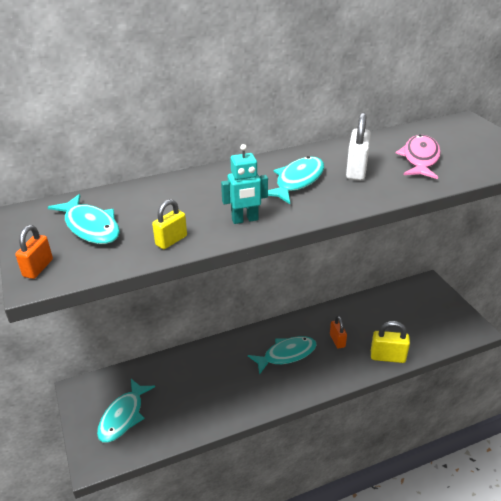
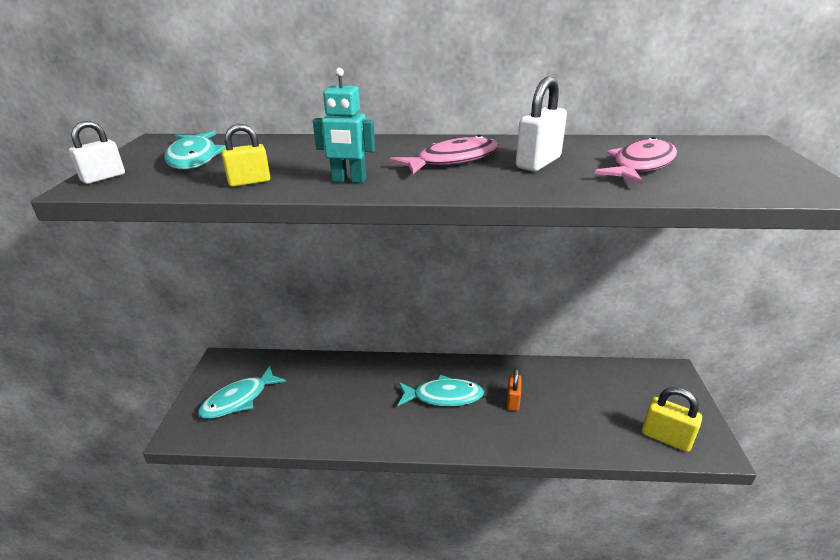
camera: 25 degrees right, 5 degrees down
(38, 268) = (103, 177): orange padlock -> white padlock
(297, 181) = (453, 160): turquoise fish -> pink fish
(387, 357) = (566, 441): yellow padlock -> yellow padlock (666, 437)

